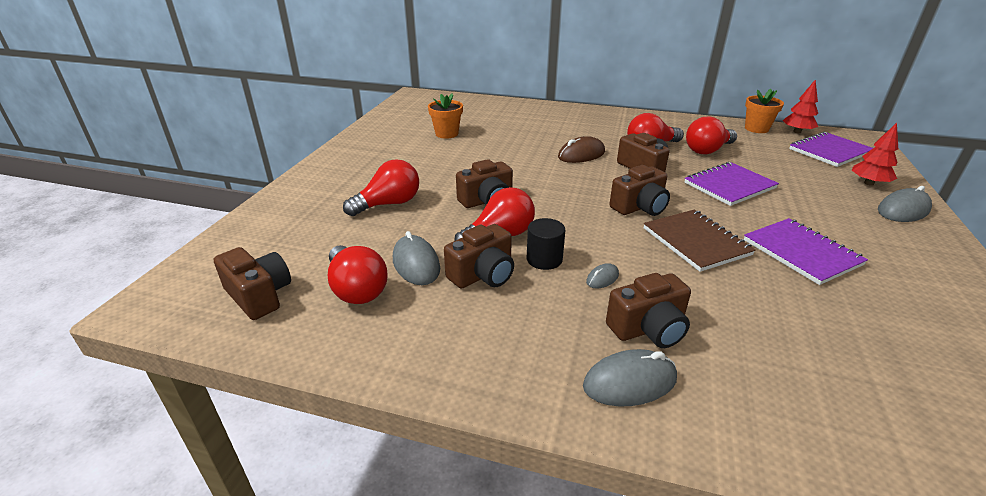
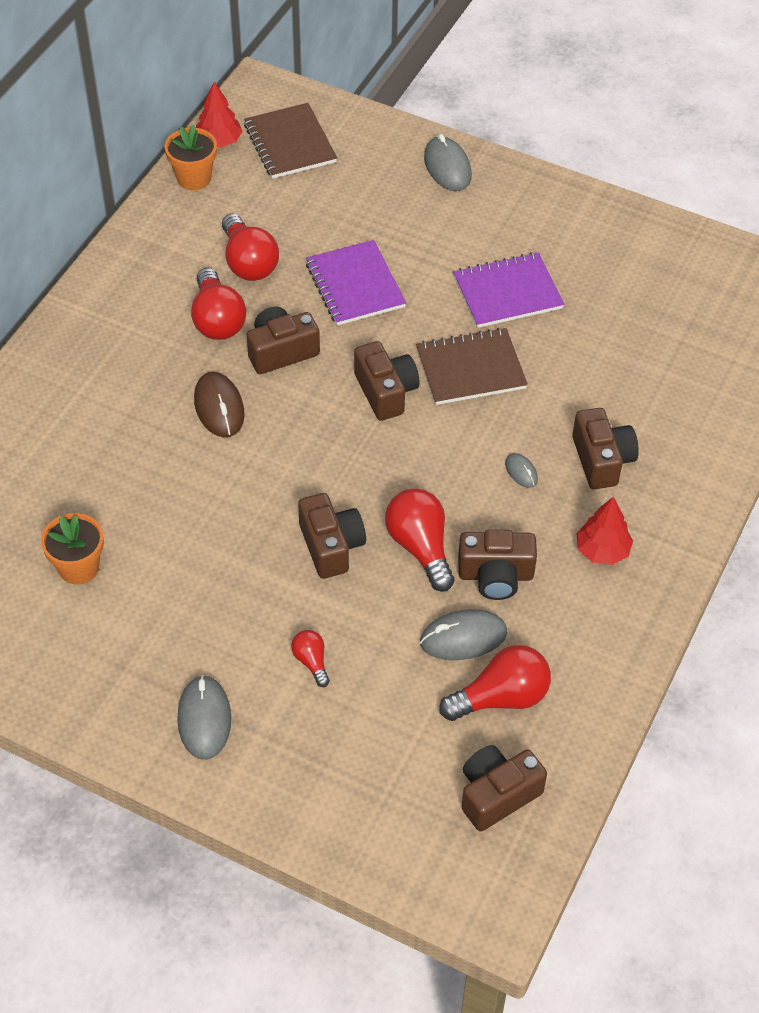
camera: 80 degrees left, 20 degrees up
(388, 204) = (311, 661): red light bulb -> red light bulb, size x0.53
(483, 274) = (495, 575): brown camera -> brown camera turned 120 degrees clockwise
(544, 259) = (477, 514): black cylinder -> none
(629, 382) = (664, 495): grey mouse -> grey mouse (204, 719)
(829, 151) = (290, 143): purple notebook -> brown notebook
(869, 183) = (382, 158): red tree -> red tree (602, 551)

